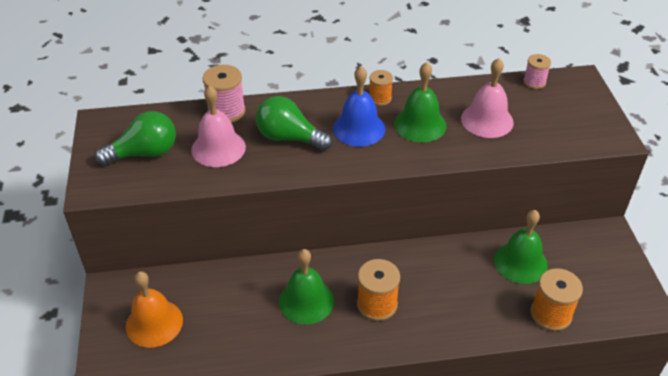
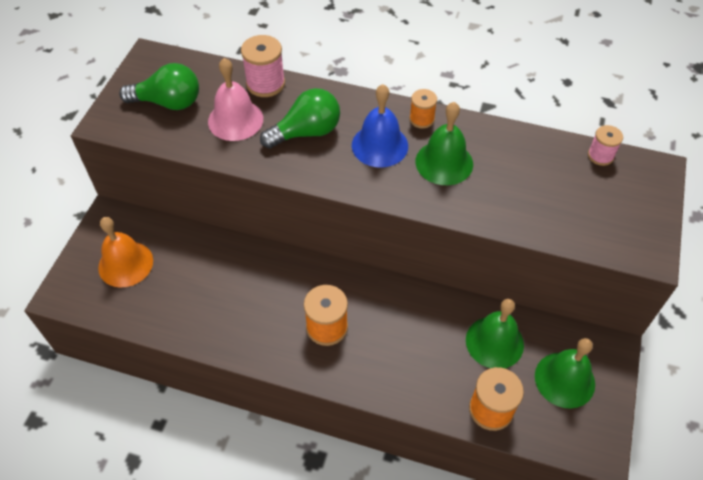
camera: 25 degrees right, 10 degrees up
(289, 138) = (306, 132): green light bulb -> green light bulb turned 105 degrees clockwise
(306, 301) = (265, 297): green bell -> green bell (564, 379)
(487, 120) = (518, 182): pink bell -> none

